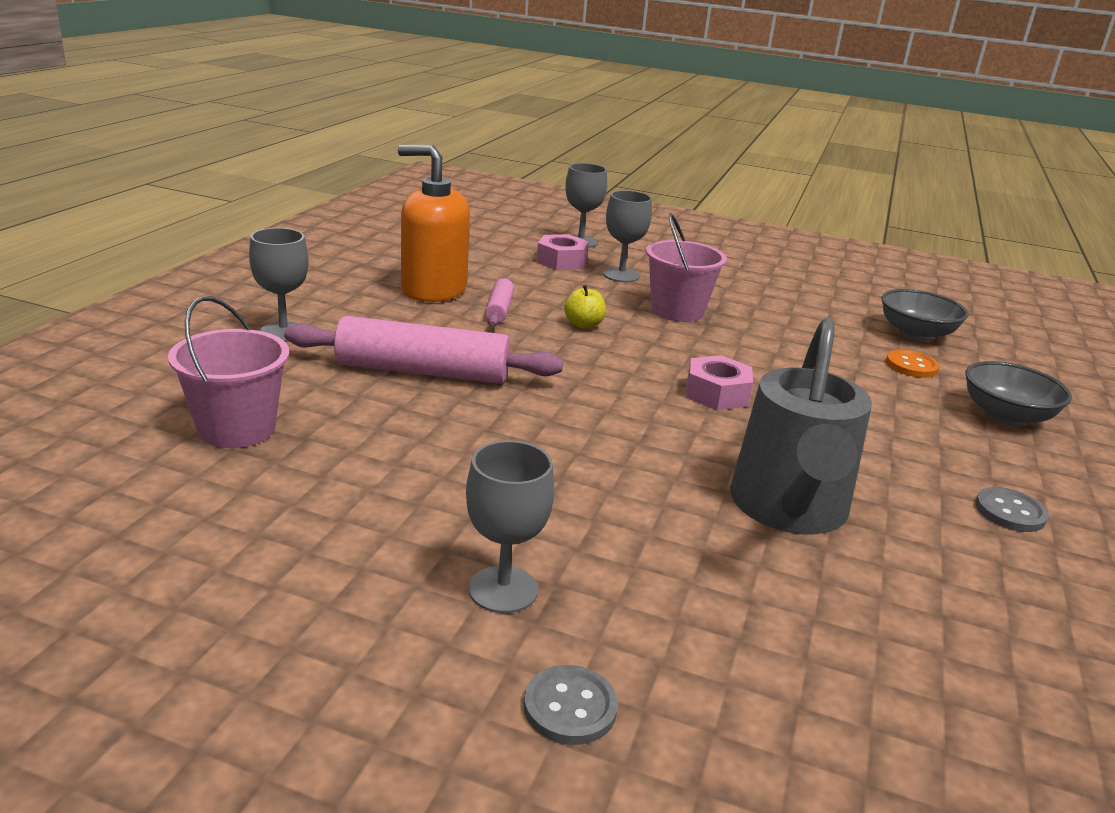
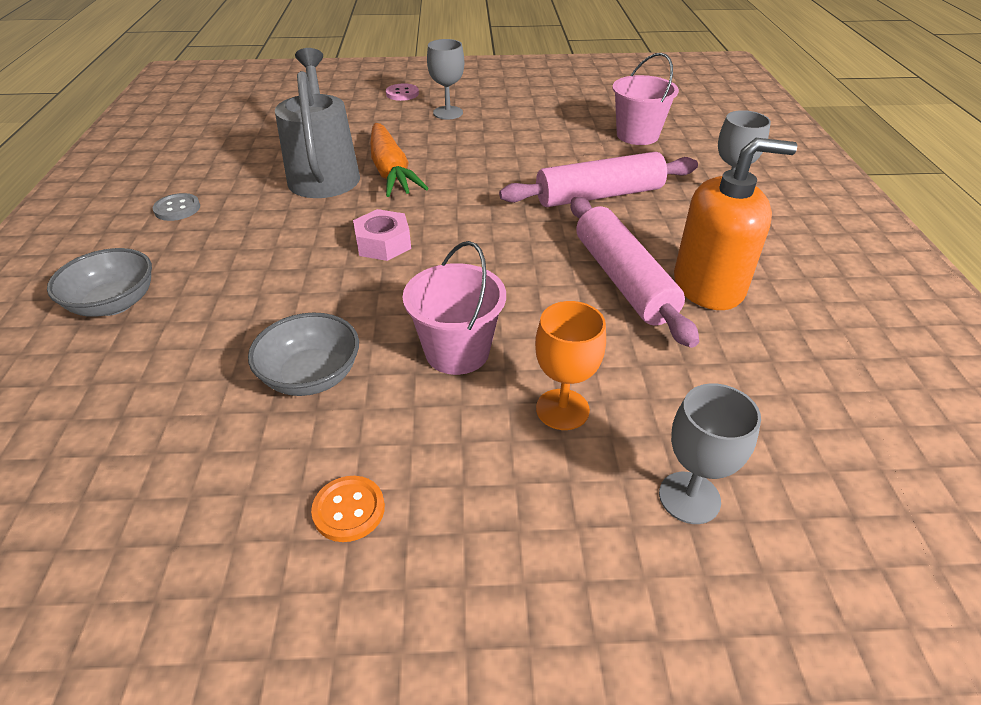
camera: 160 degrees right, 15 degrees up
(499, 309) = (623, 280): pink rolling pin -> pink rolling pin, size x2.02
(561, 261) = (658, 412): pink nut -> none
(570, 707) = (402, 94): grey button -> pink button
(583, 325) = (534, 288): yellow apple -> none
(621, 275) = (562, 409): grey goblet -> orange goblet
(678, 482) = (391, 171): none -> orange carrot
(911, 366) = (182, 350): orange button -> orange button (349, 510)
(916, 333) = (143, 429): grey bowl -> grey bowl (311, 376)

